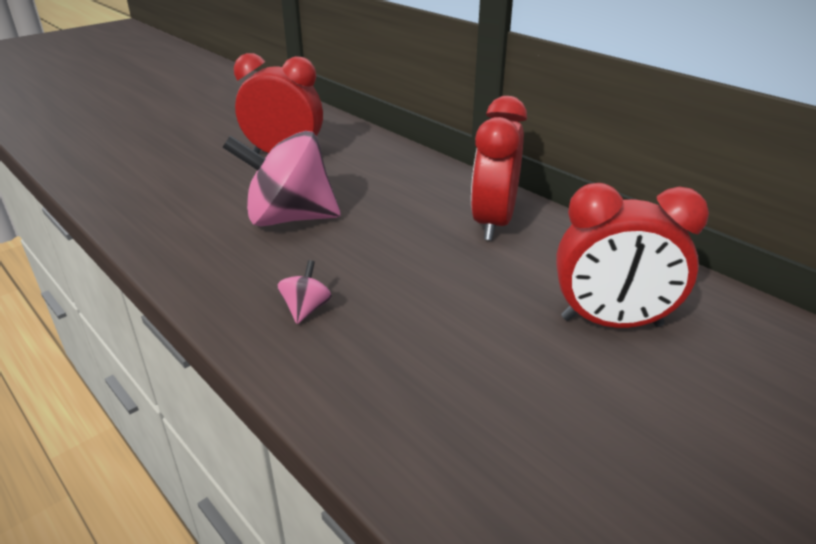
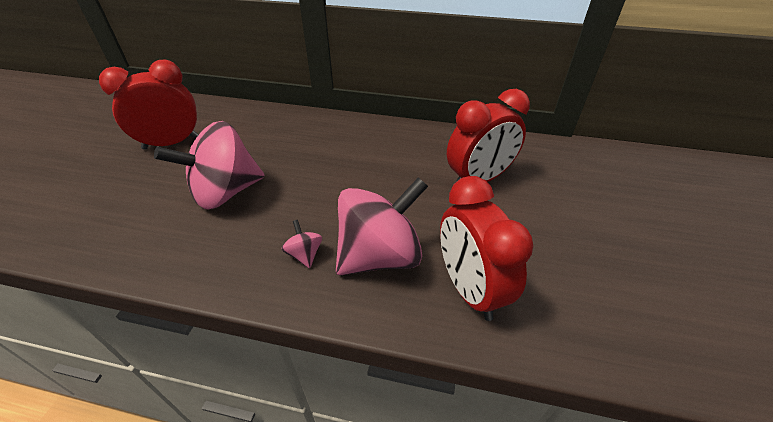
camera: 35 degrees left, 10 degrees up
(385, 348) = (380, 256): none -> pink spinning top
(493, 223) = (365, 142): red clock -> red clock (469, 289)

